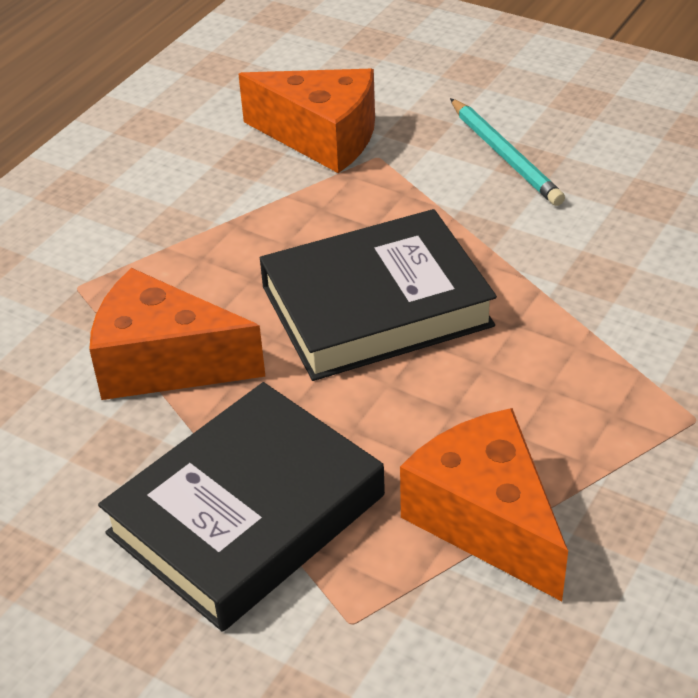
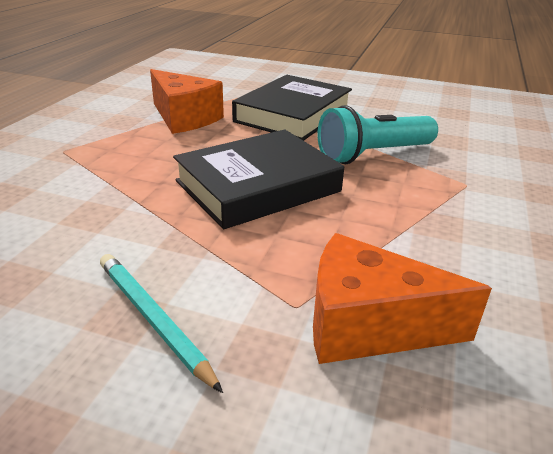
camera: 165 degrees right, 10 degrees down
(164, 363) = (373, 155): orange cheese -> turquoise flashlight

